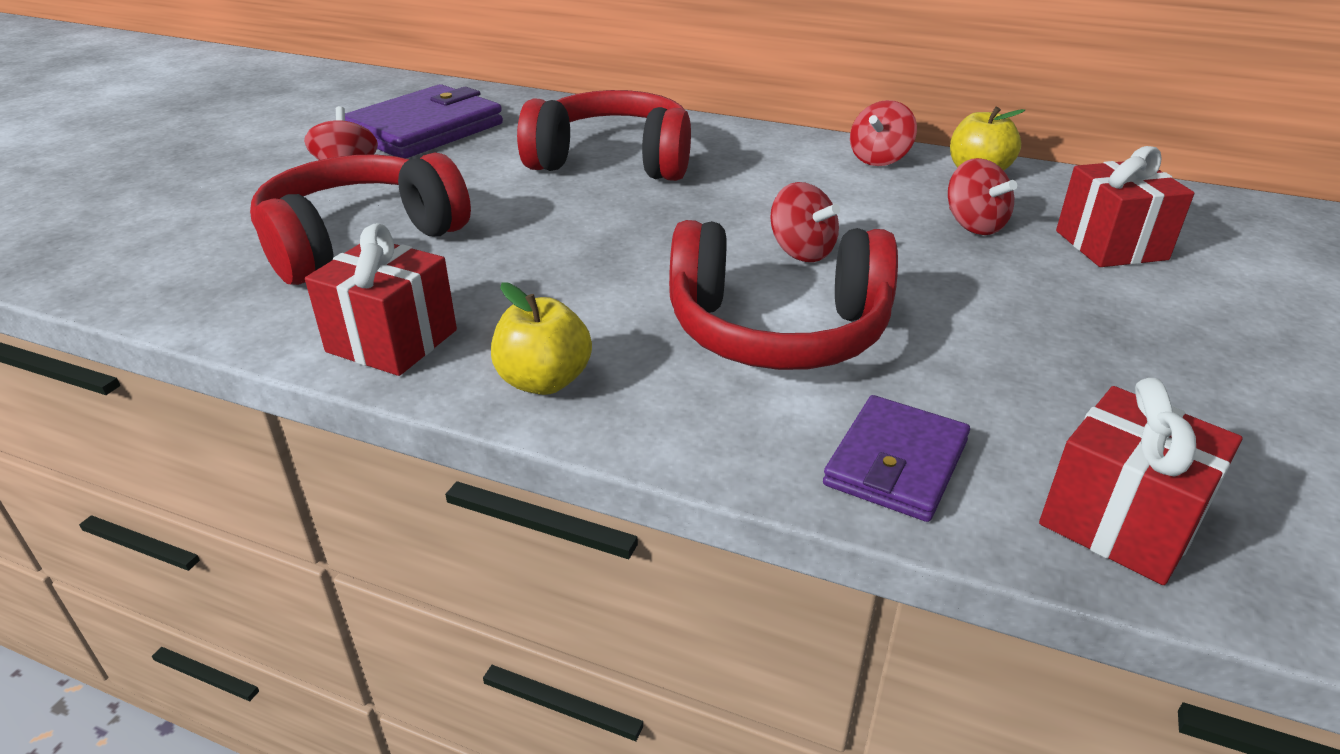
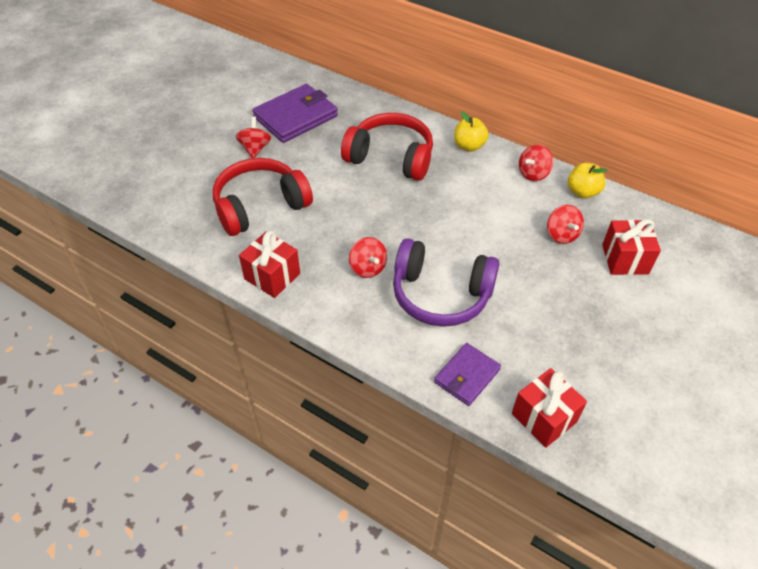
camera: 10 degrees right, 15 degrees up
(544, 381) = (333, 310): yellow apple -> yellow apple (469, 146)
(777, 330) = (441, 294): red headphones -> purple headphones
(801, 252) = (468, 243): red spinning top -> red spinning top (368, 268)

